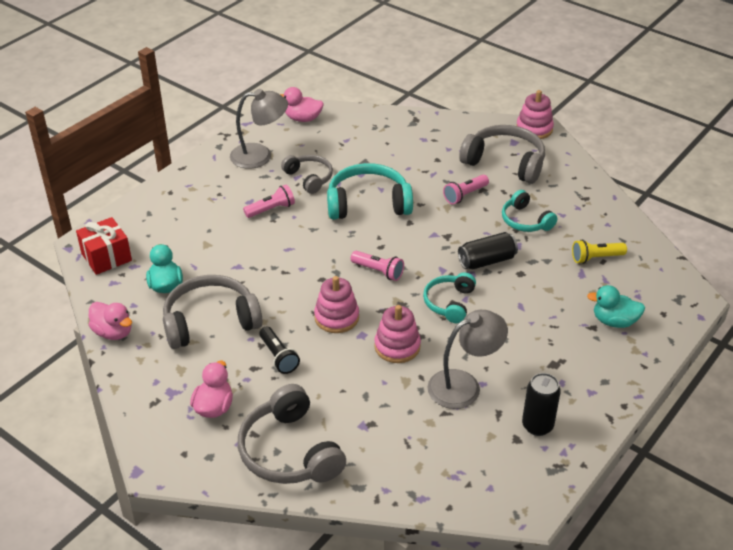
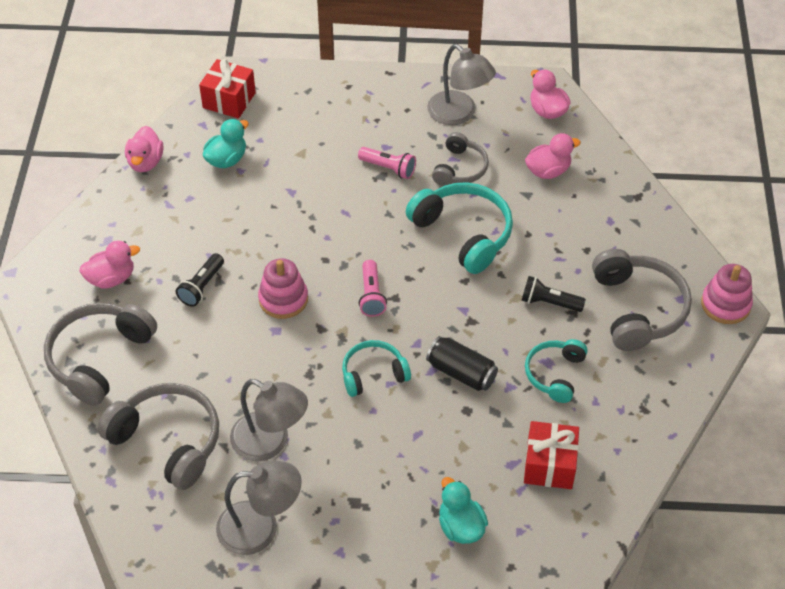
camera: 55 degrees right, 10 degrees up
(210, 321) = (207, 215): grey headphones -> grey headphones (167, 441)
(354, 143) = (548, 171): none -> pink duck
(397, 346) = (281, 364): pink stacking toy -> none
(465, 195) = (549, 302): pink flashlight -> black flashlight
(537, 426) = (260, 527): black can -> grey lamp
(596, 258) = (549, 465): yellow flashlight -> red gift

